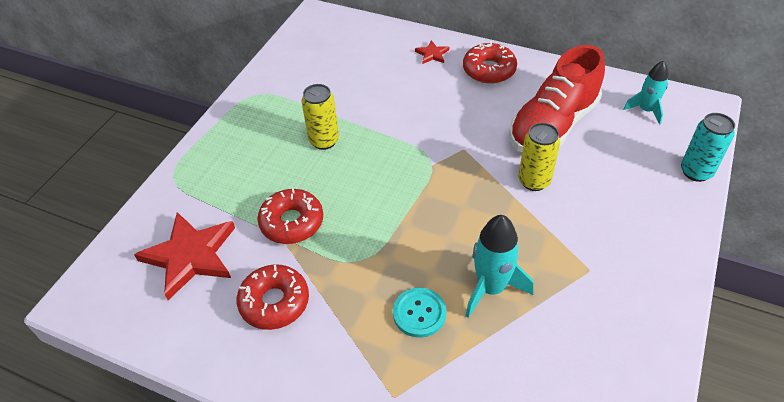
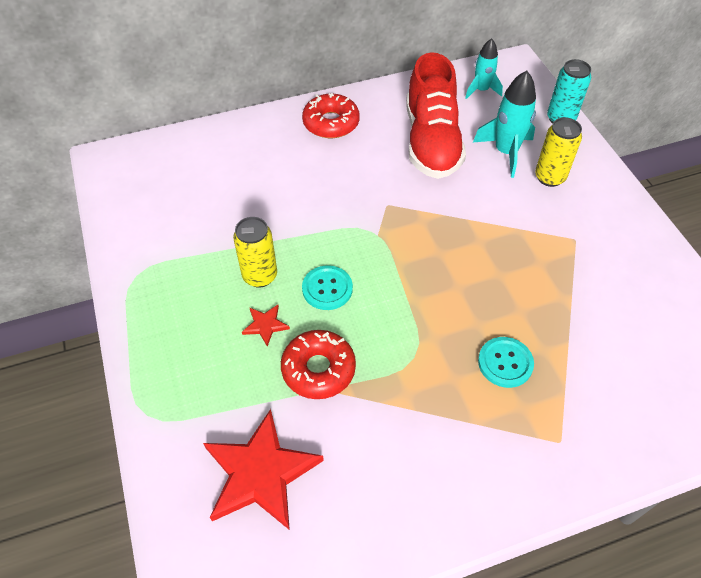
camera: 45 degrees left, 5 degrees up
(274, 302) = (386, 448): red donut -> none
(356, 177) = (327, 289): none -> turquoise button
(432, 54) = (266, 136): red star -> red star (265, 325)
(491, 288) = (530, 303): turquoise rocket -> turquoise rocket (505, 152)
(534, 181) = (467, 196): yellow can -> yellow can (549, 177)

